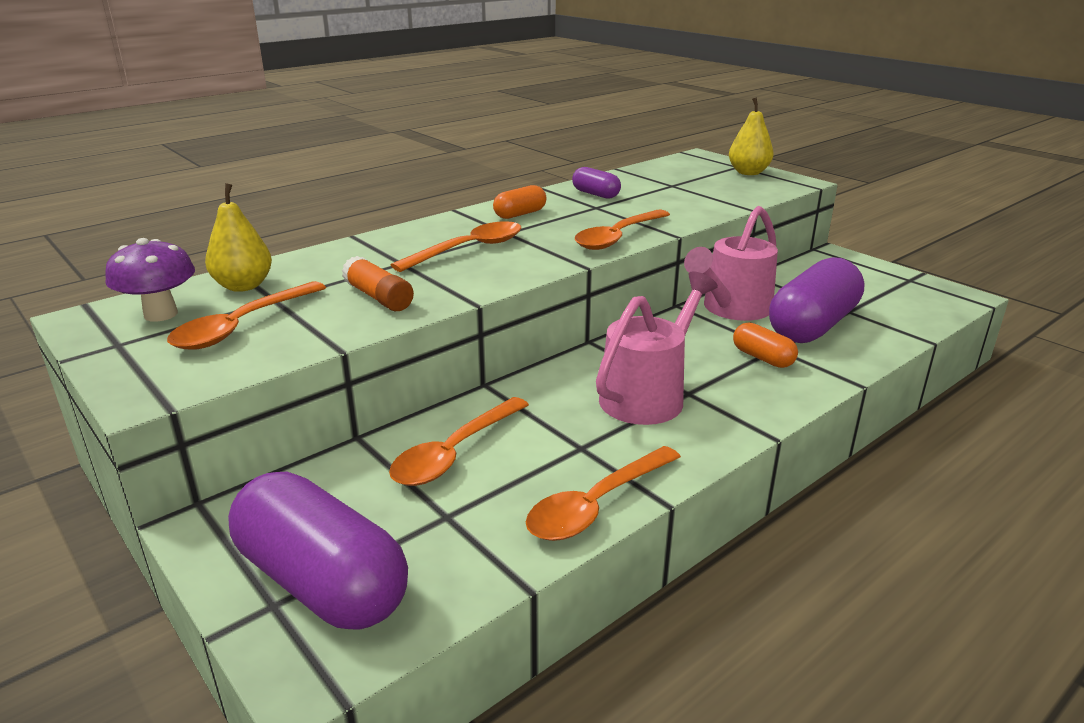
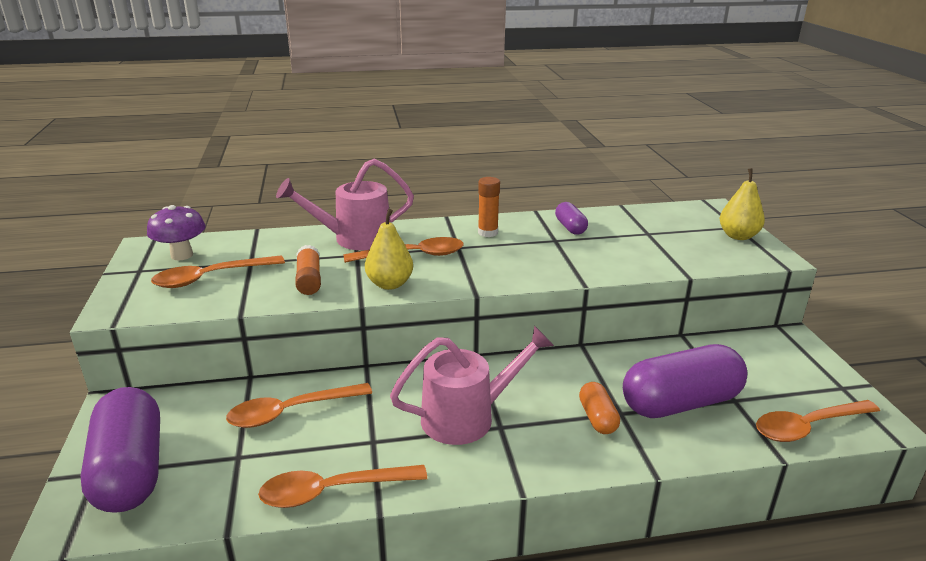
camera: 30 degrees right, 0 degrees up
(243, 286) = (246, 247): yellow pear -> yellow pear (390, 284)
(520, 214) = (488, 232): orange capsule -> orange glue stick
(618, 237) = (535, 274): orange spoon -> orange spoon (808, 427)
(731, 309) = (624, 363): pink watering can -> pink watering can (354, 239)

